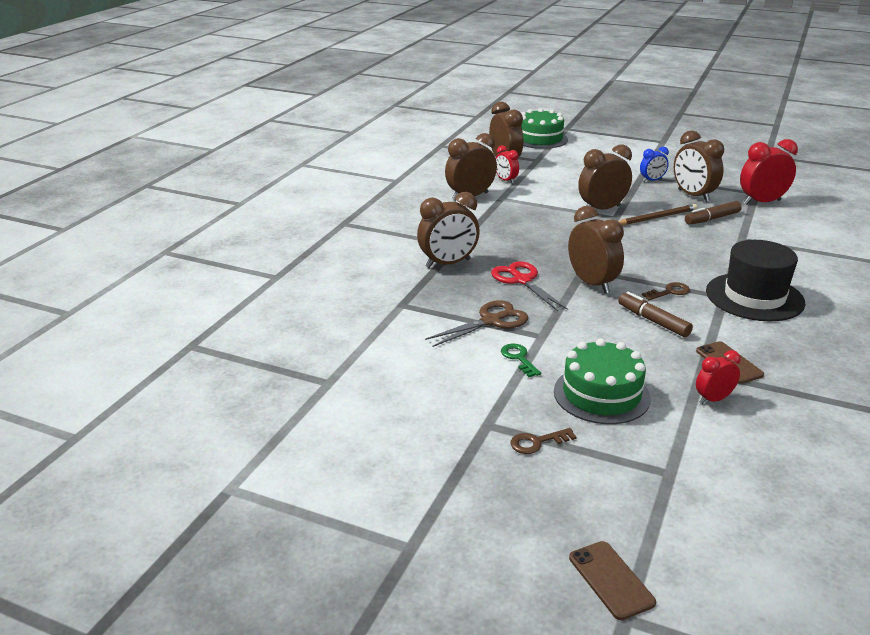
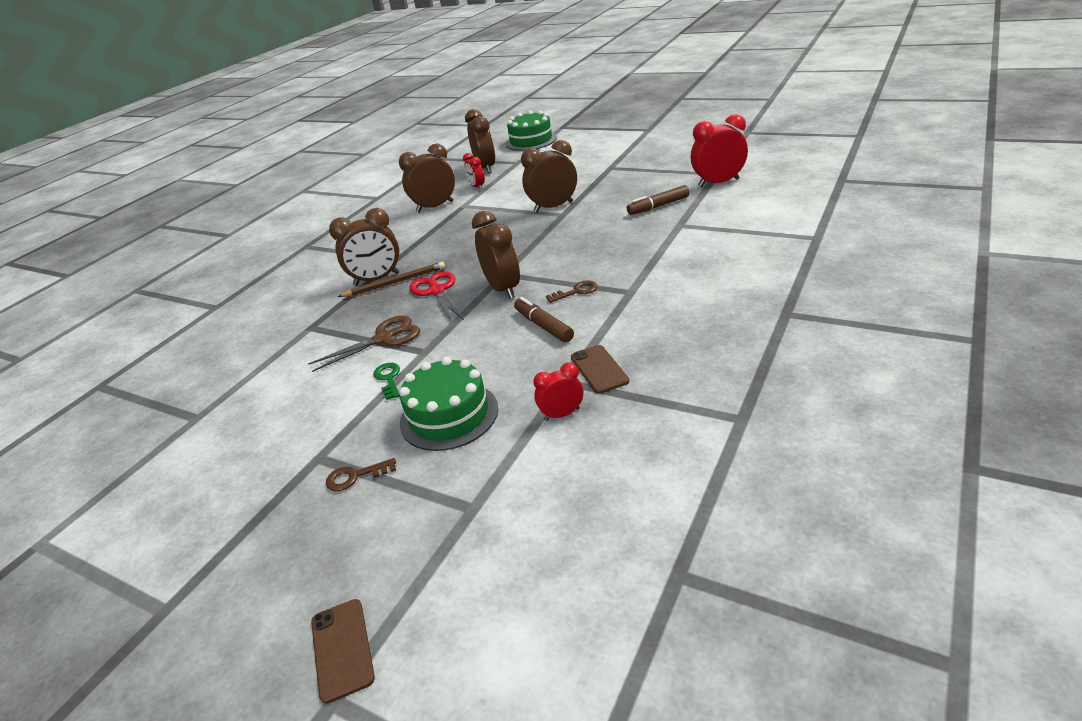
camera: 10 degrees right, 5 degrees up
(652, 180) = (617, 171): blue clock -> none
(657, 217) = (603, 210): brown pencil -> brown pencil (395, 282)
(693, 196) = (651, 183): brown clock -> none
(754, 297) = (662, 290): black hat -> none

